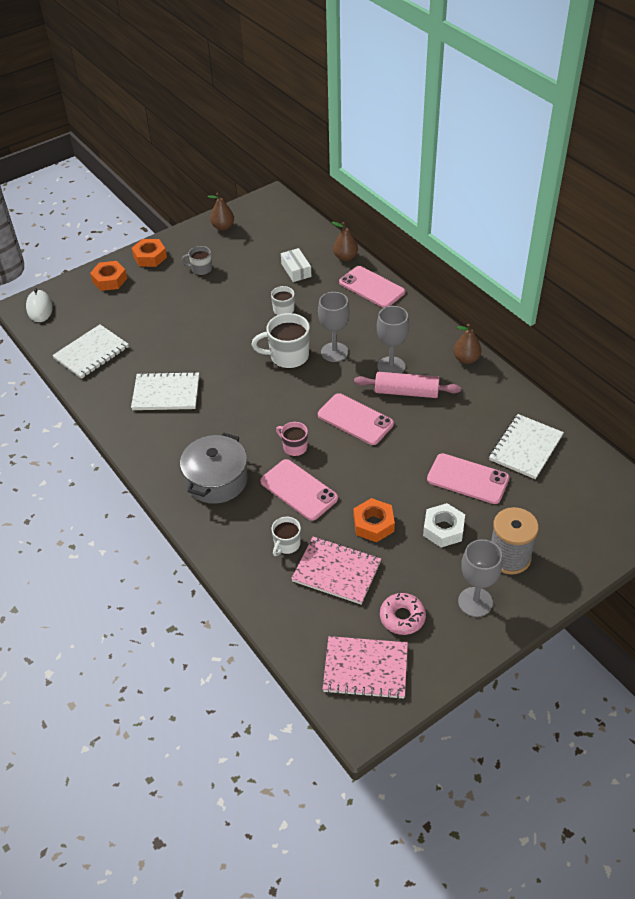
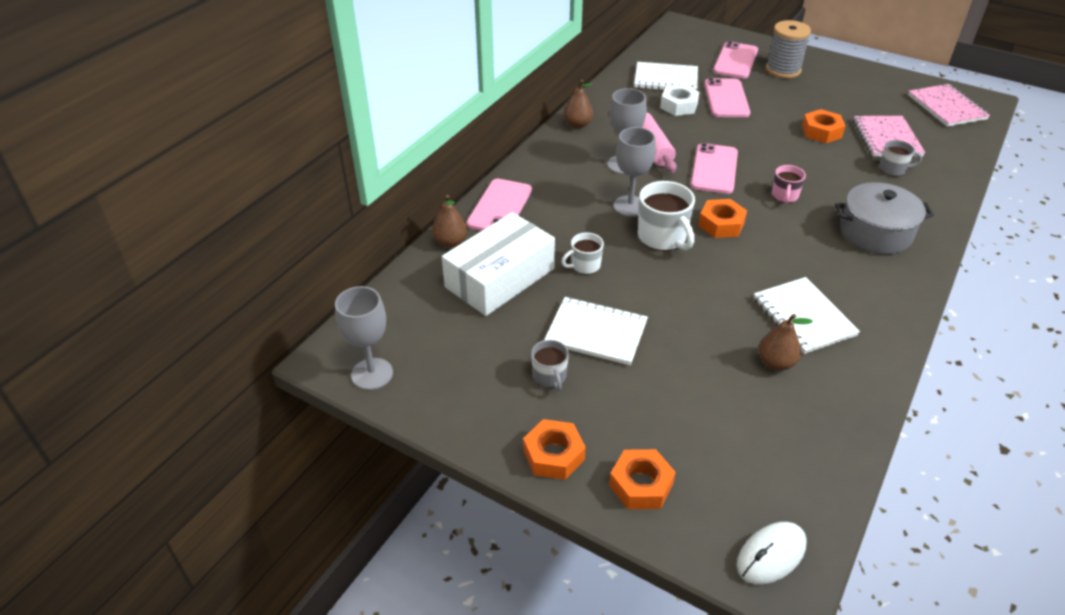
camera: 115 degrees left, 5 degrees down
(91, 353) = (805, 427): white notebook -> white notebook (596, 332)
(223, 227) = (432, 390): brown pear -> brown pear (776, 363)
(283, 393) = (721, 224): none -> orange nut
(286, 544) = (893, 169): white mug -> grey mug
(296, 270) = (500, 278): white box -> white box, size x2.07
(298, 490) = (831, 179): pink phone -> pink phone (735, 61)
(402, 617) = (887, 101): pink donut -> none
(443, 529) = (789, 100): white nut -> white nut (678, 105)
(475, 602) = (838, 76): grey goblet -> grey goblet (372, 374)

